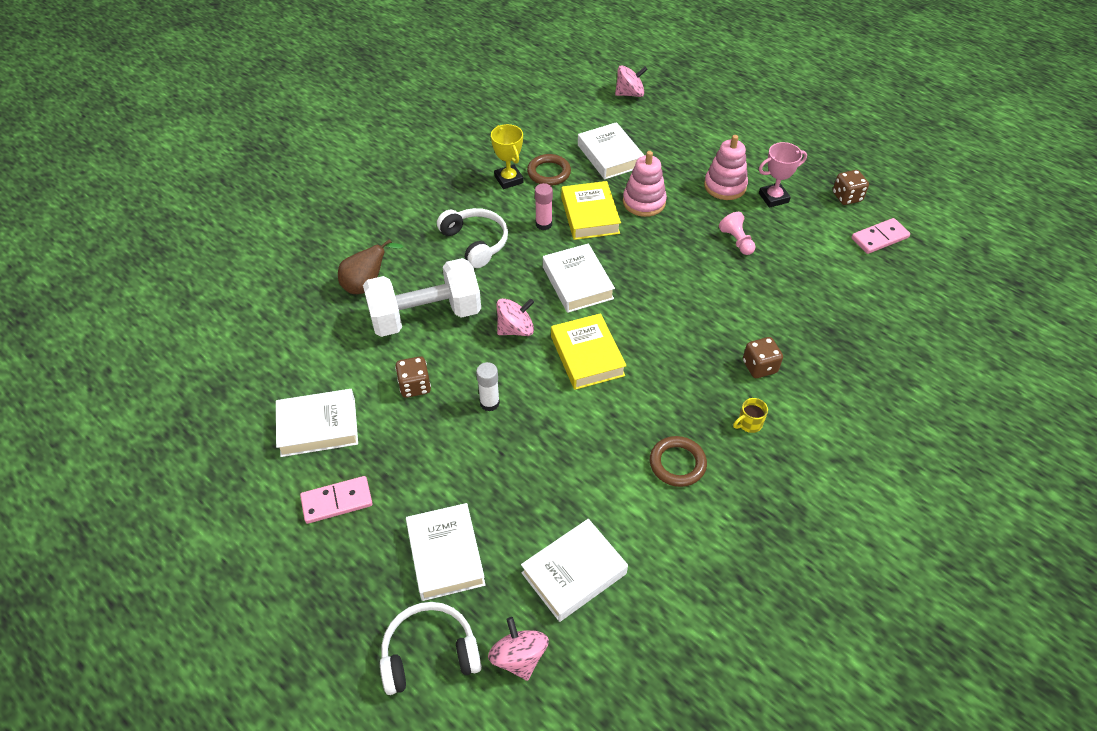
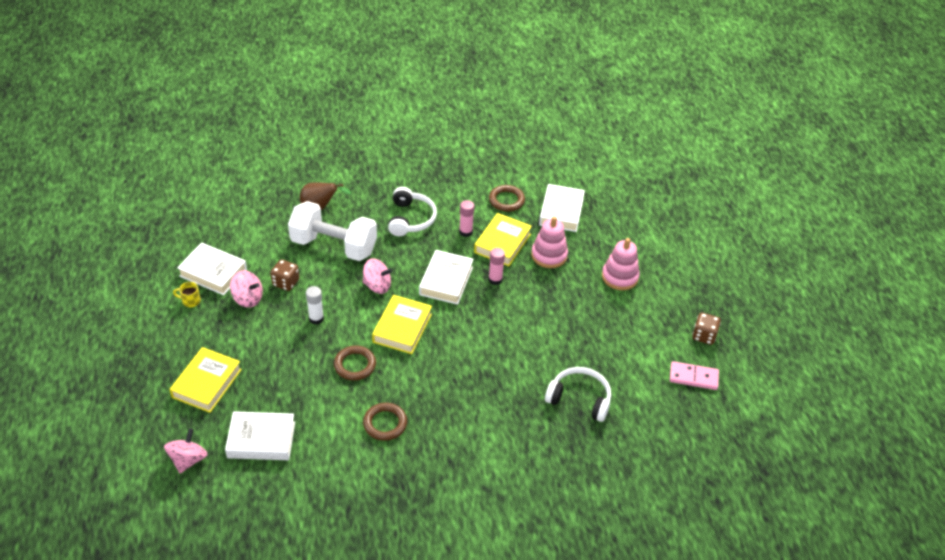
camera: 35 degrees right, 5 degrees down
(337, 501) = (183, 318): pink domino -> none
(429, 653) = (148, 425): white headphones -> white headphones (579, 399)
(445, 555) = (207, 383): white book -> yellow book
(508, 179) = (475, 190): yellow trophy -> none
(582, 425) = (355, 365): none -> brown ring
(621, 254) = (495, 279): none -> pink glue stick
(629, 94) = (625, 176): pink spinning top -> pink spinning top (248, 299)
(736, 241) = (584, 317): pink pawn -> none
(749, 424) = (455, 431): yellow mug -> yellow mug (190, 301)
(759, 367) = (503, 403): brown dice -> none
(773, 198) = (646, 305): pink trophy -> none

